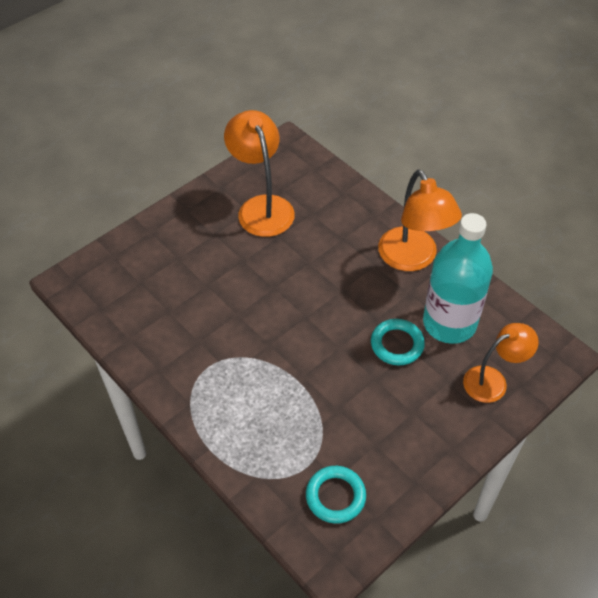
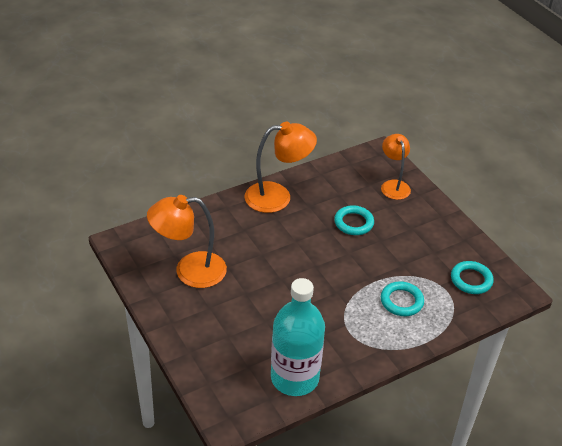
camera: 80 degrees left, 10 degrees down
(272, 415) = (401, 301): none -> turquoise ring
(449, 323) = (341, 193): turquoise bottle -> turquoise bottle (294, 378)

